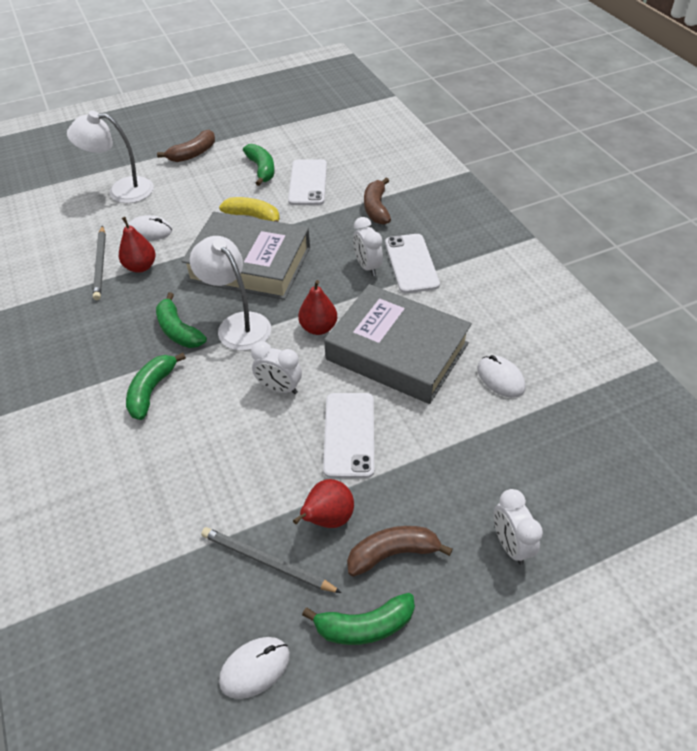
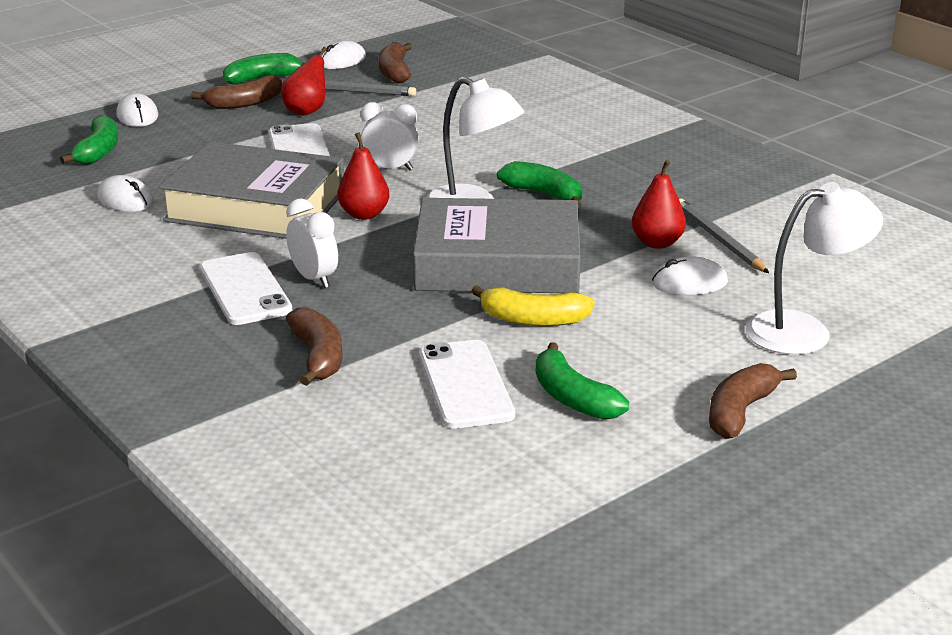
camera: 165 degrees right, 20 degrees down
(151, 391) = (534, 153): green banana -> green banana (98, 151)
(202, 610) = (394, 72): none -> brown banana
(510, 544) = (137, 115): white clock -> white mouse

